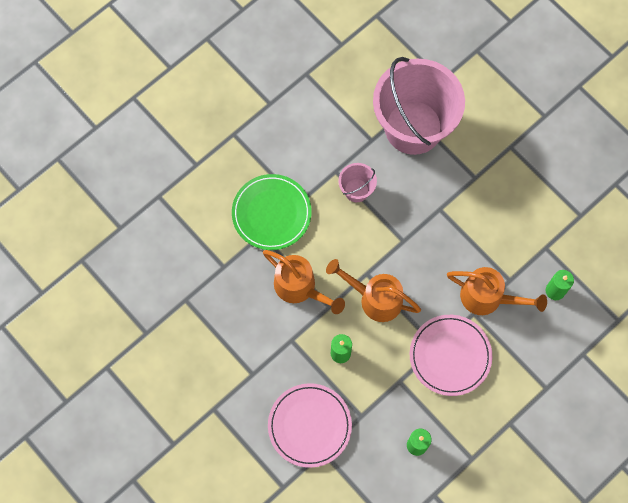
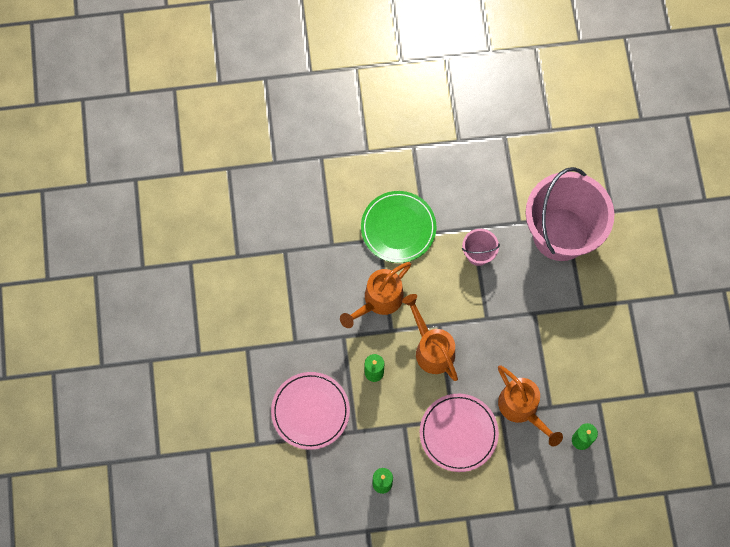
camera: 35 degrees right, 0 degrees up
(300, 288) = (379, 300): orange watering can -> orange watering can turned 60 degrees clockwise

